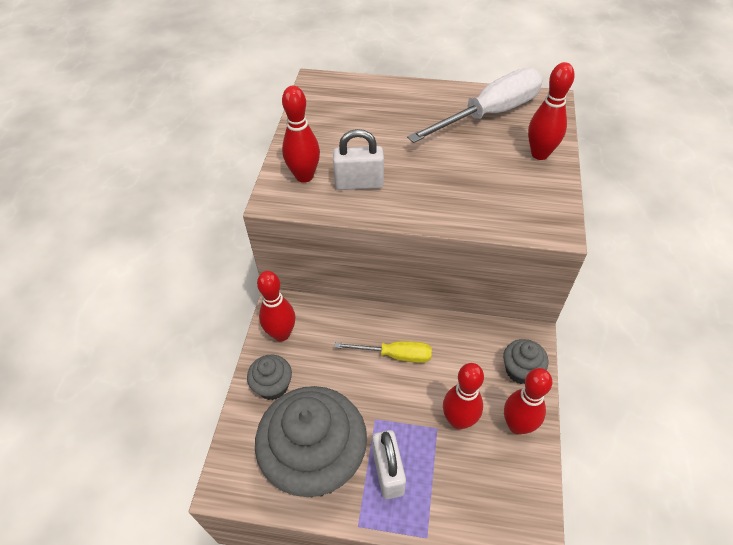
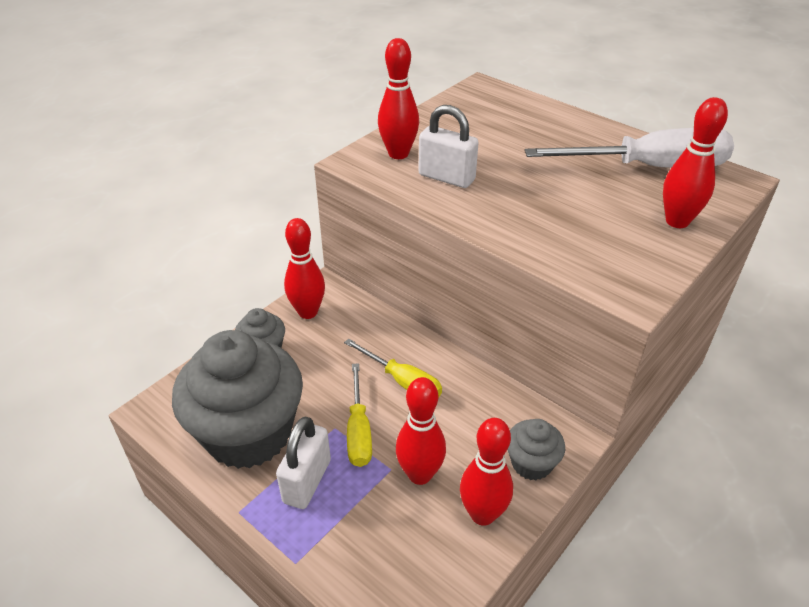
camera: 30 degrees right, 10 degrees down
(394, 411) = (359, 431): none -> yellow screwdriver

